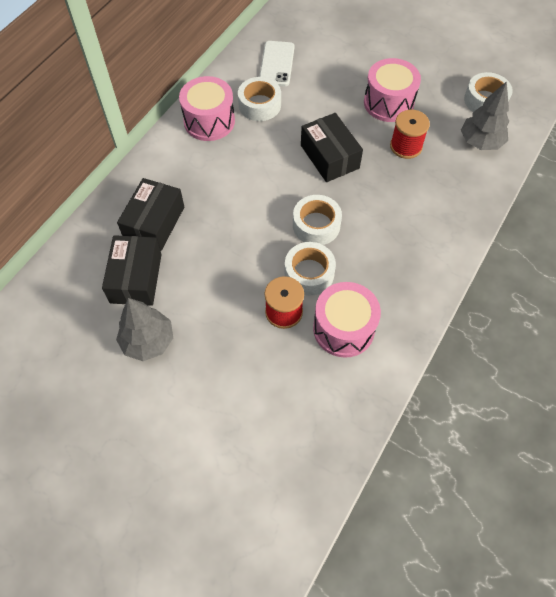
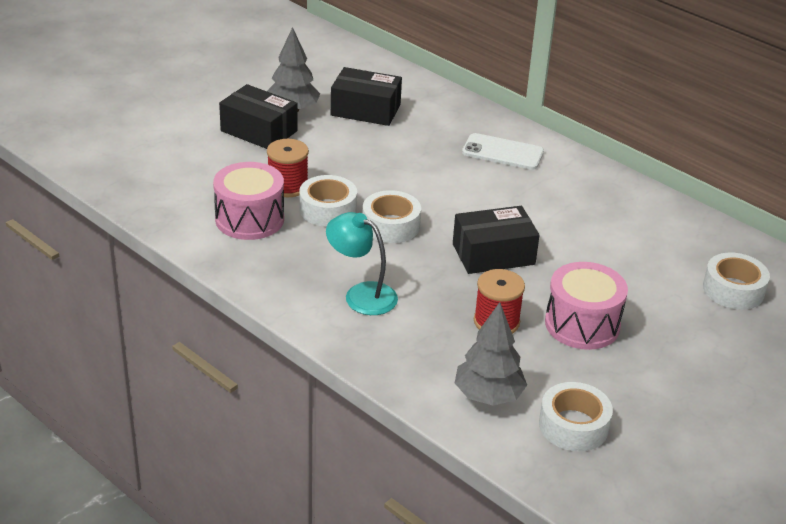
camera: 100 degrees right, 25 degrees down
(154, 223) = (430, 126): black box -> black box (259, 131)
(209, 121) = (571, 176): pink drum -> none
(259, 105) = (594, 215): white tape -> white tape (733, 290)
(276, 64) = (671, 240): white phone -> white phone (503, 152)
(410, 227) = (361, 294): none -> turquoise lamp

